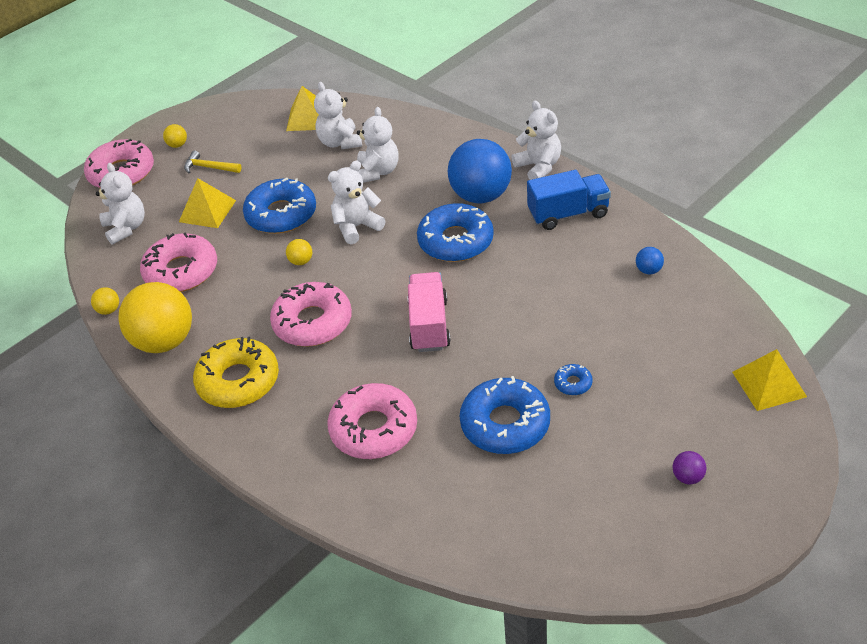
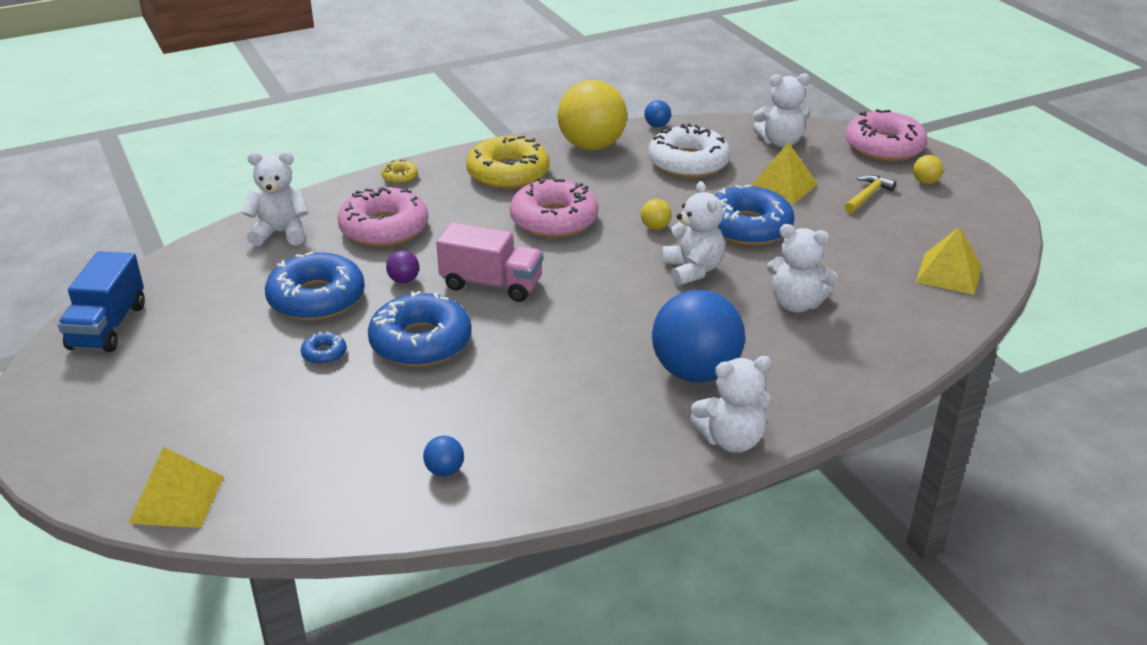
camera: 105 degrees right, 10 degrees down
(109, 310) = (657, 125): yellow ball -> blue ball
(181, 271) = (688, 163): pink donut -> white donut
(271, 460) = (400, 177): none -> yellow donut
(340, 142) = (878, 288): white teddy bear -> white teddy bear (280, 233)
(455, 241) = (617, 332): blue donut -> blue donut (421, 342)
(568, 214) = (608, 436): blue truck -> blue truck (108, 326)
(687, 477) = (136, 389): purple ball -> purple ball (404, 280)

